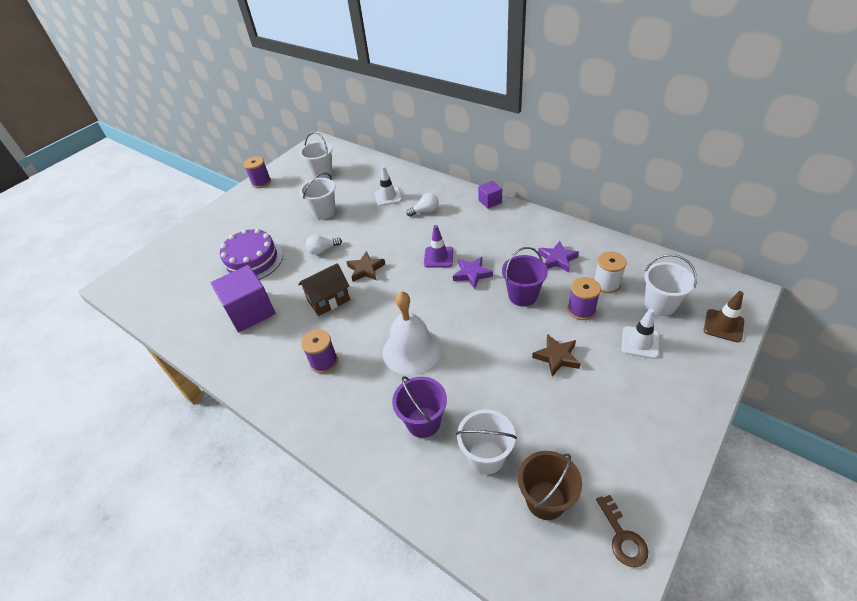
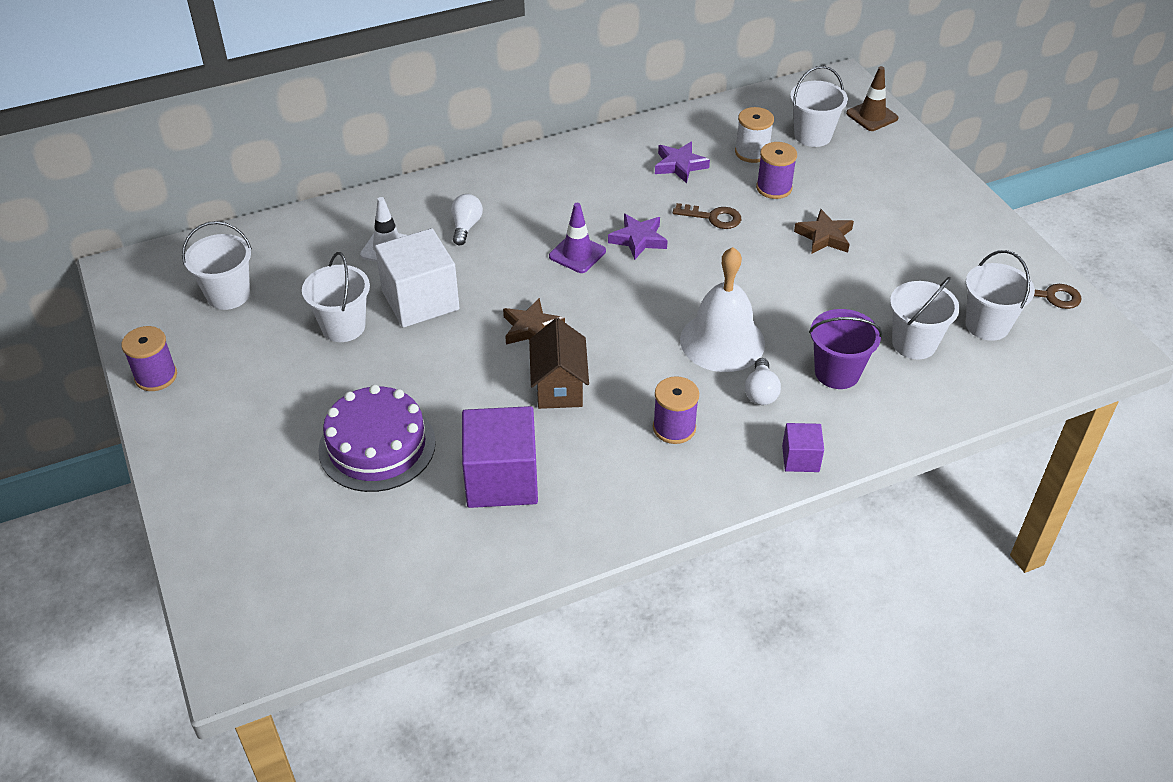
camera: 65 degrees left, 0 degrees up
(323, 250) = (439, 358): white light bulb -> white light bulb (760, 392)
(359, 224) = (420, 300): none -> white cube
(490, 201) = (513, 164): purple cube -> purple cube (800, 458)
(522, 295) = (713, 217): purple bucket -> brown key
(545, 500) = (987, 325): brown bucket -> white bucket
(640, 342) = (850, 174): white traffic cone -> none

